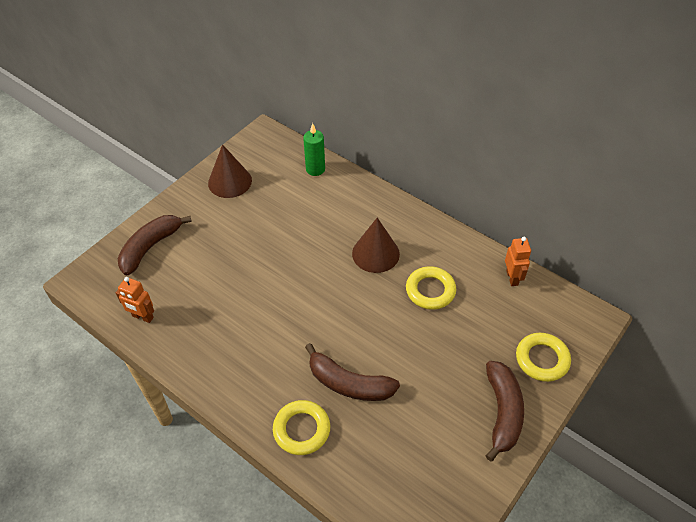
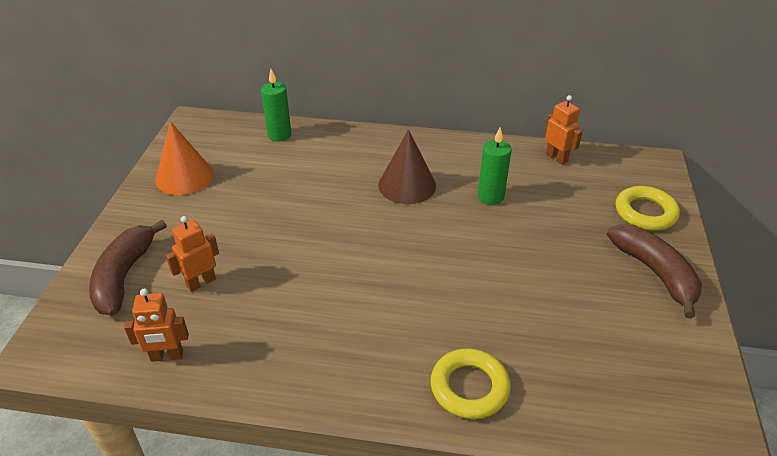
camera: 30 degrees left, 10 degrees down
(191, 273) = (201, 282): none -> orange robot
(230, 181) = (184, 177): brown cone -> orange cone
(348, 383) = (481, 315): brown banana -> none
(430, 290) = (490, 196): yellow ring -> green candle

